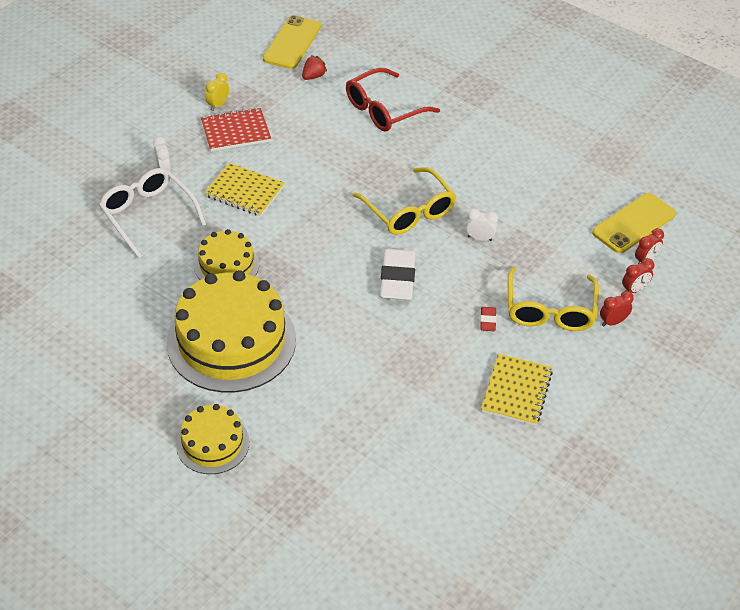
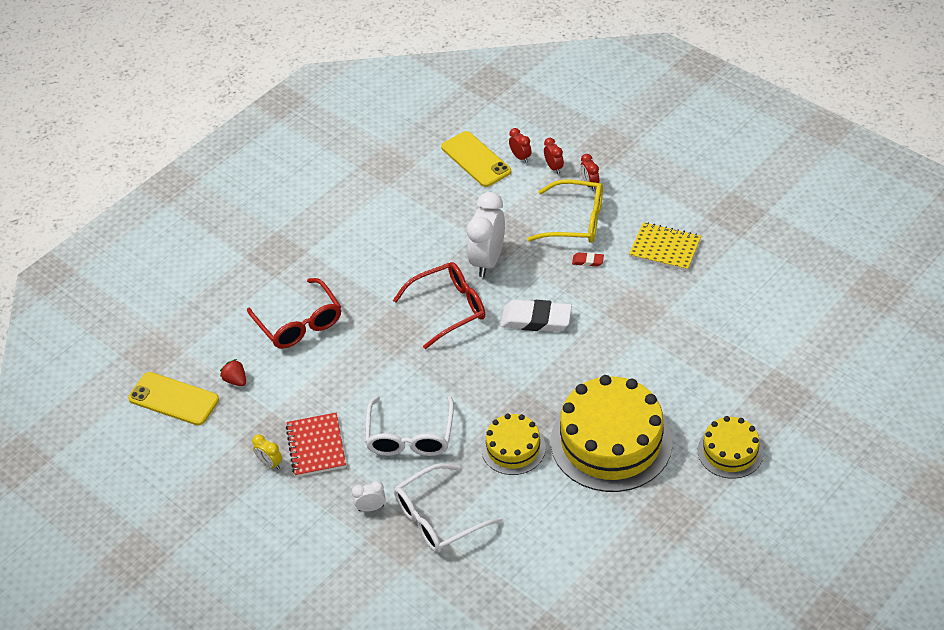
camera: 80 degrees left, 0 degrees up
(244, 191) = (410, 436): yellow notebook -> white glasses
(409, 211) = (449, 308): yellow glasses -> red glasses
(479, 238) = (488, 260): white clock -> white clock, size x2.18

